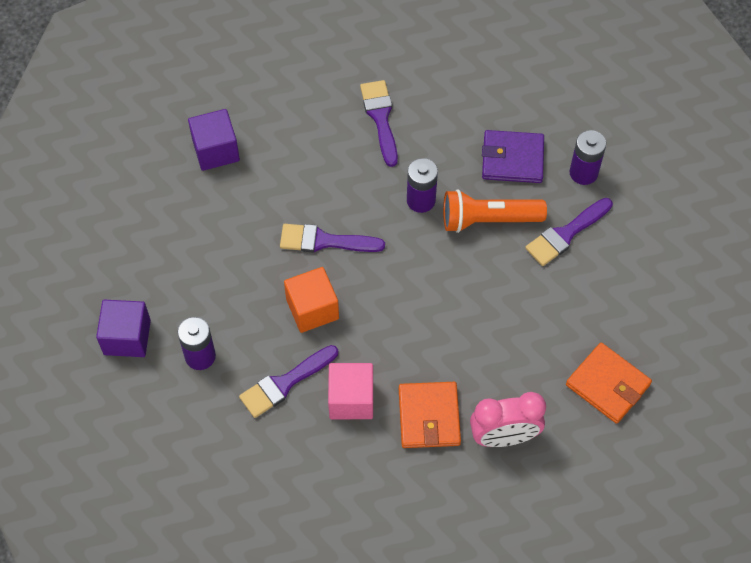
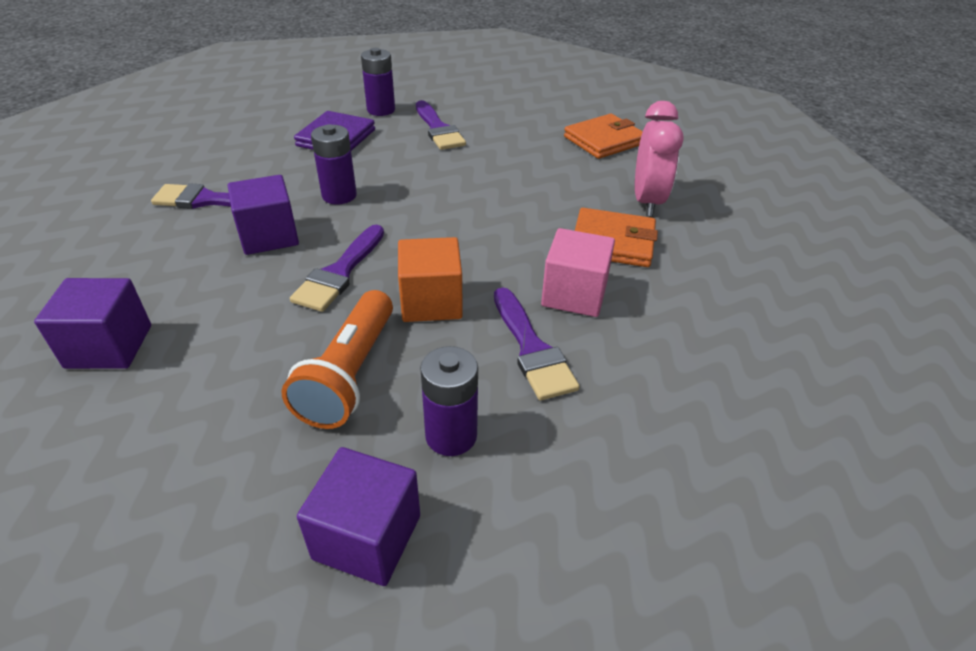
camera: 75 degrees left, 20 degrees down
(350, 178) = (269, 236): none -> purple cube
(488, 220) = (394, 163): orange flashlight -> orange flashlight (350, 374)

